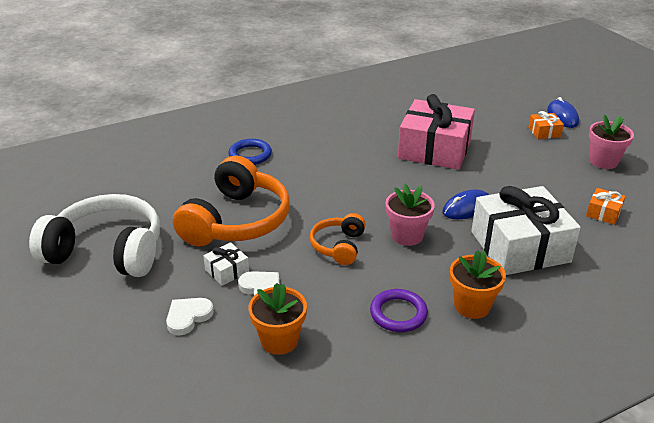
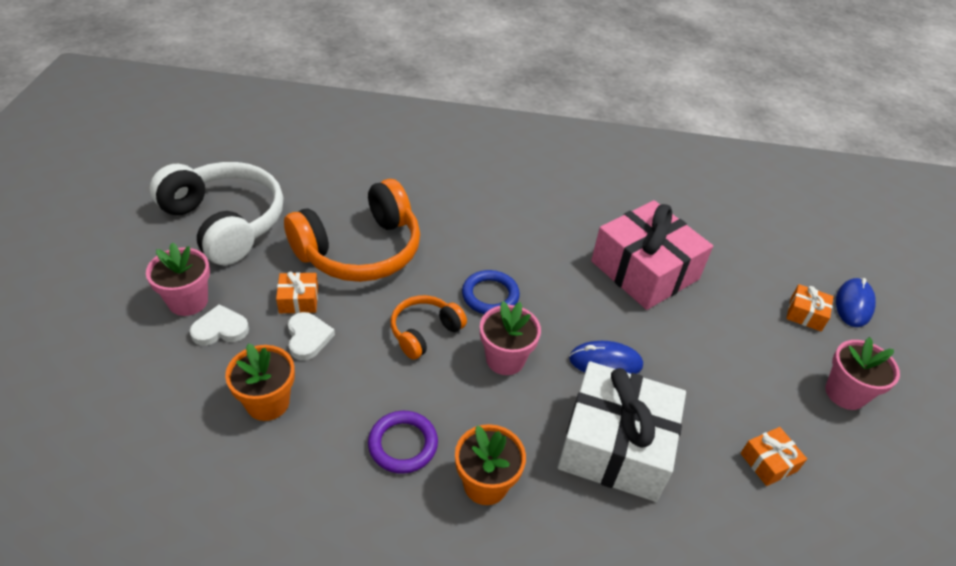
camera: 30 degrees right, 10 degrees up
(140, 313) = (188, 301): none -> pink flower pot
(227, 271) = (298, 300): white gift -> orange gift
(250, 155) = (446, 183): blue ring -> blue ring (490, 295)

